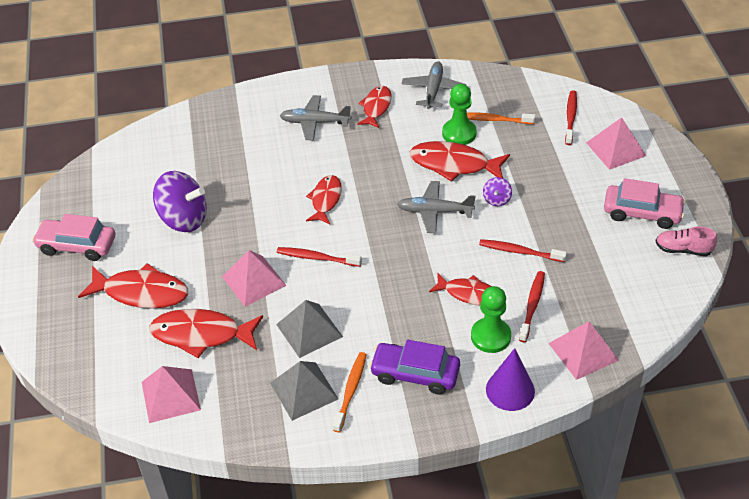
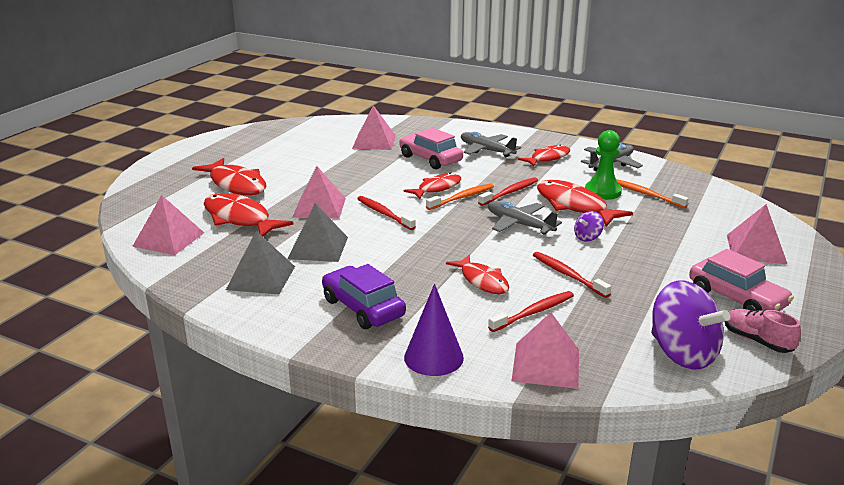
camera: 35 degrees right, 20 degrees down
(77, 246) = (234, 151): pink car -> pink car (430, 159)
(183, 219) = (320, 163): purple spinning top -> purple spinning top (682, 353)
(199, 160) = (374, 142): none -> pink pyramid
(351, 391) = (296, 294): orange toothbrush -> orange toothbrush (462, 198)
(490, 336) = (465, 315): green pawn -> none
(570, 117) = (728, 216): red toothbrush -> red toothbrush (510, 192)

